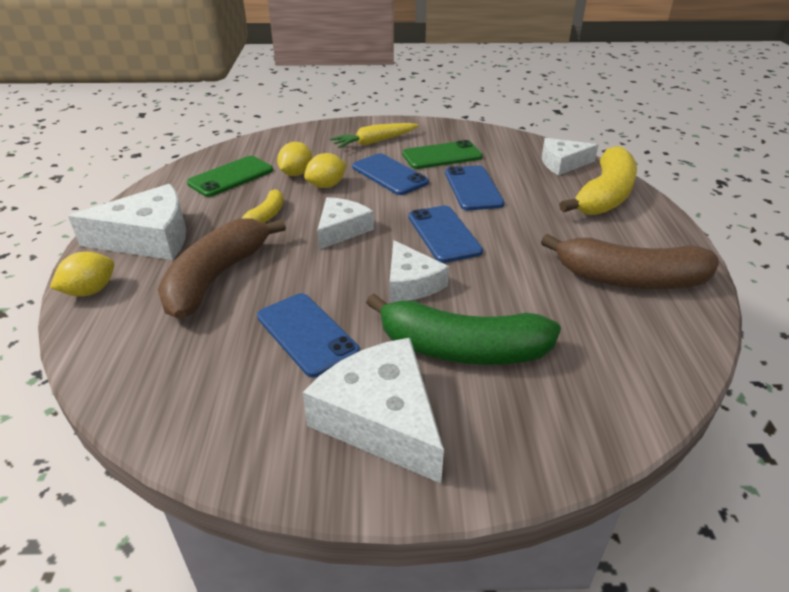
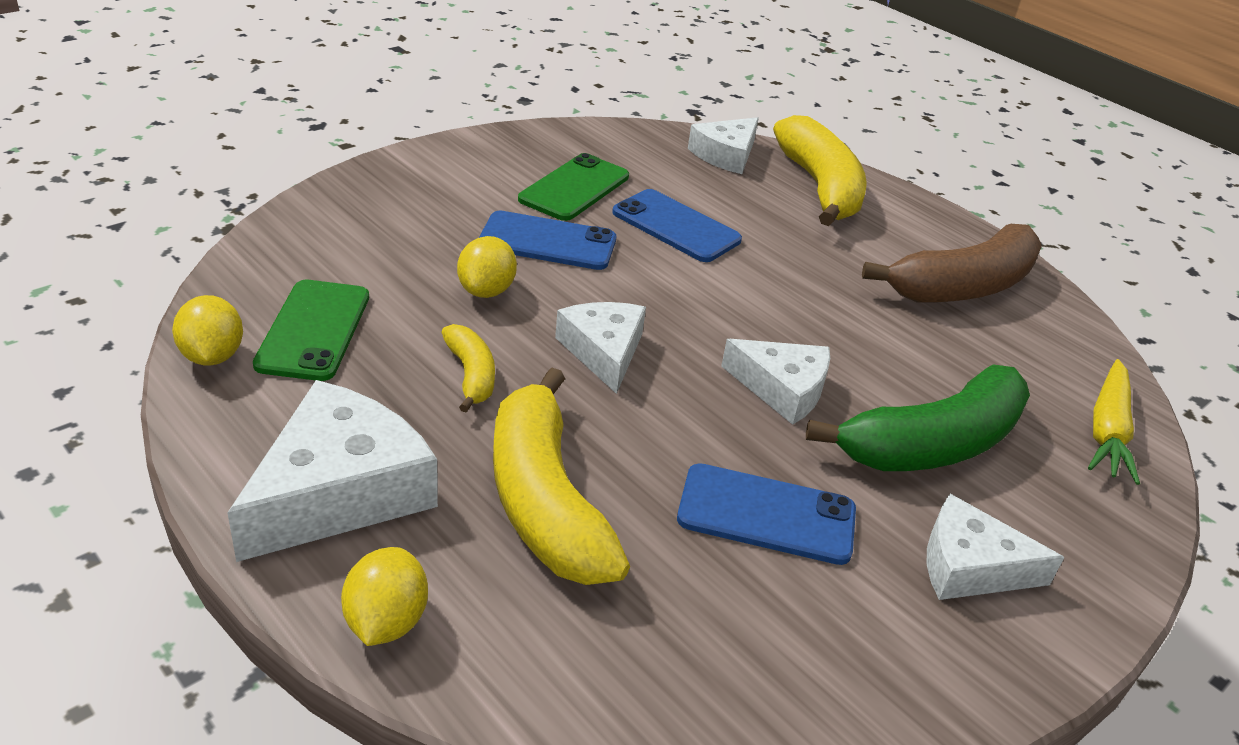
camera: 45 degrees left, 0 degrees up
(216, 277) = (545, 500): brown banana -> yellow banana
(296, 174) = (412, 287): yellow lemon -> yellow lemon (212, 356)
(374, 142) = (452, 194): yellow carrot -> yellow carrot (1107, 431)
(381, 419) = (969, 566): white cheese -> white cheese, size x0.63
(444, 234) = (729, 306): blue phone -> none

